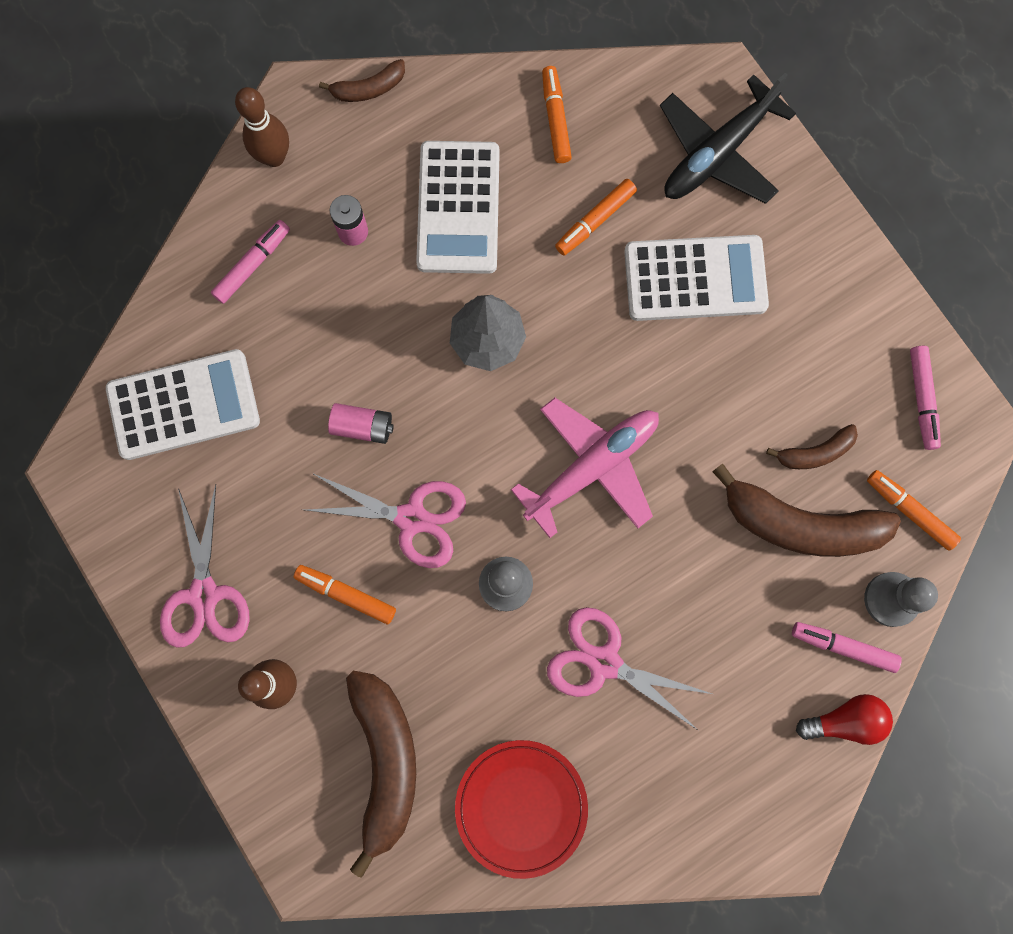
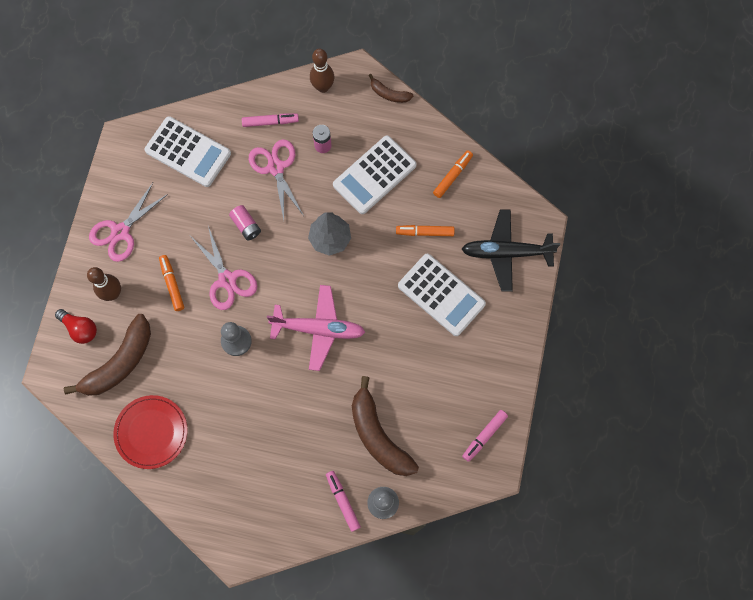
camera: 45 degrees right, 5 degrees down
(604, 662) = (242, 410): pink scissors -> pink scissors (276, 167)
(815, 452) = (415, 413): brown banana -> none
(845, 720) = (312, 530): red light bulb -> red light bulb (80, 329)
(909, 511) = (429, 475): orange marker -> none

